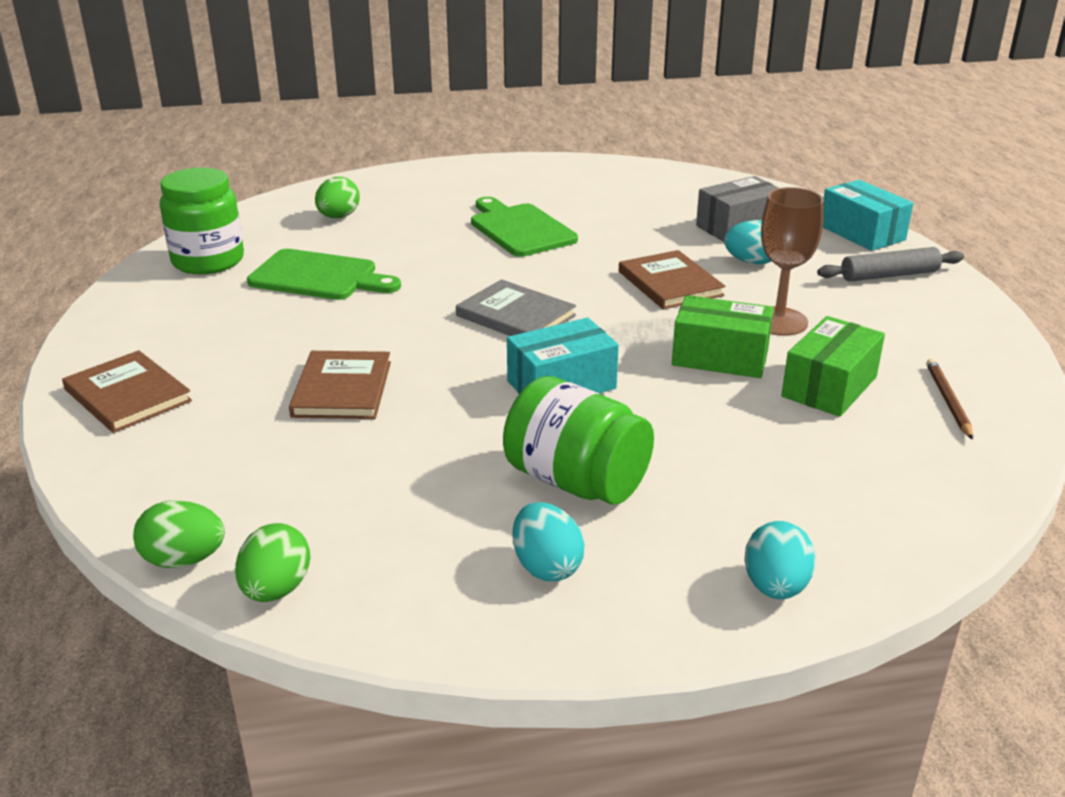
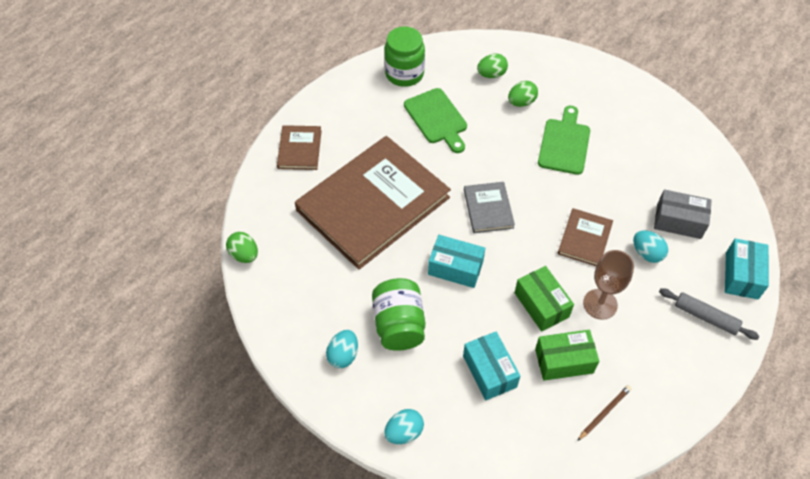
camera: 45 degrees right, 25 degrees up
(276, 589) = (257, 292): green egg -> green egg (521, 102)
(342, 389) = (373, 204): brown book -> brown book, size x2.31
(769, 449) = (489, 371): none -> turquoise box

